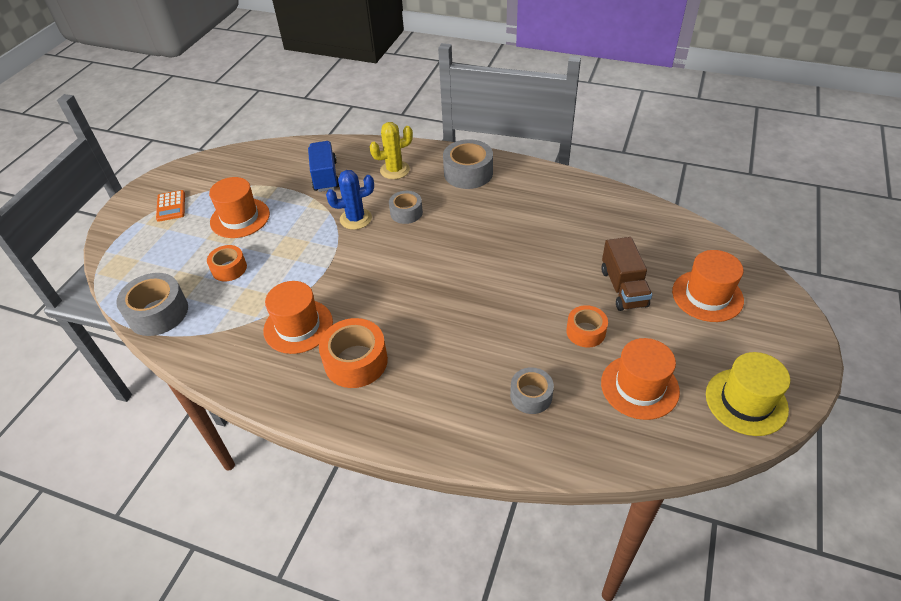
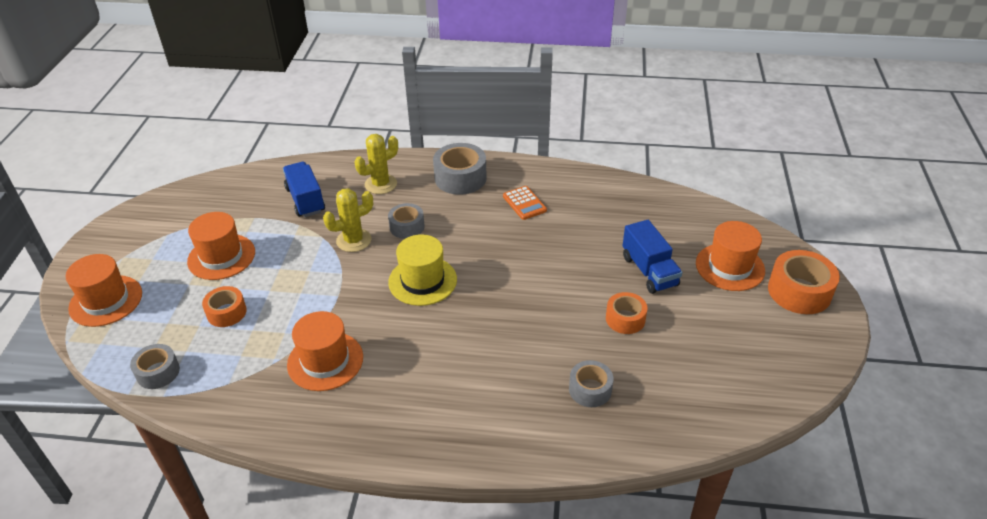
camera: 15 degrees left, 5 degrees down
(158, 313) = (158, 372): grey tape -> grey tape, size x0.62
(171, 206) = (134, 255): orange calculator -> orange calculator (524, 203)
(356, 219) = (354, 240): blue cactus -> yellow cactus
(356, 361) = (400, 386): orange tape -> orange tape (799, 291)
(623, 288) = (649, 271): brown truck -> blue truck
(639, 387) = (691, 363): orange hat -> orange hat (106, 301)
(746, 401) = (791, 359): yellow hat -> yellow hat (422, 281)

